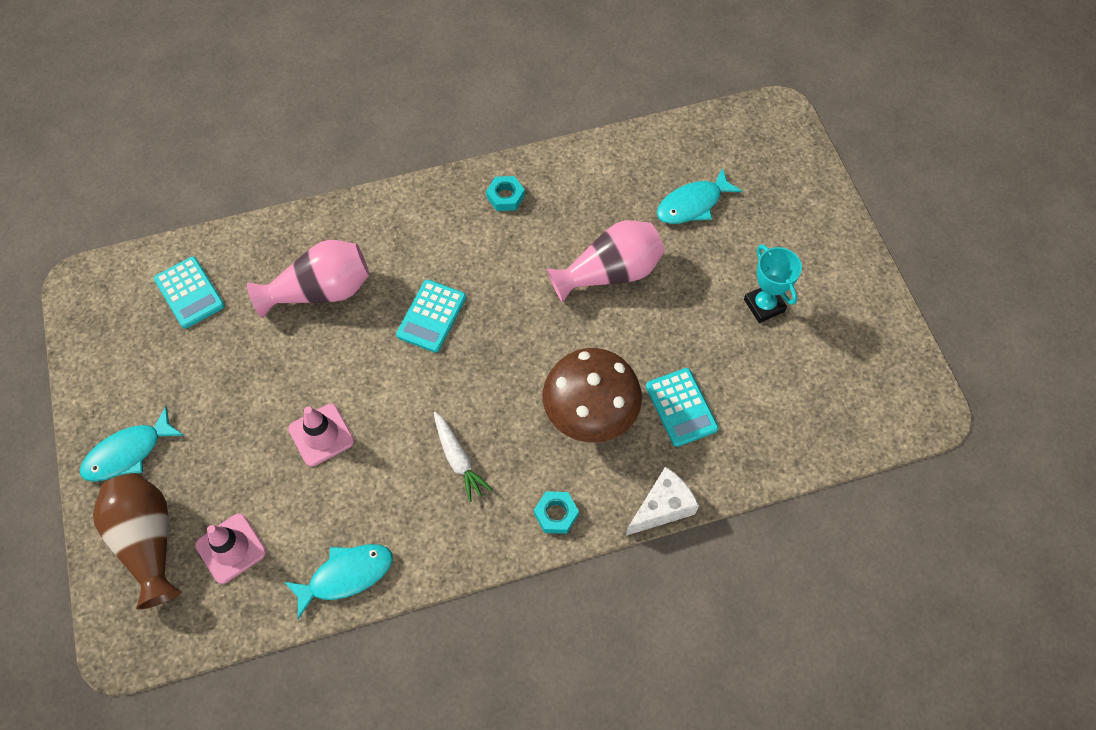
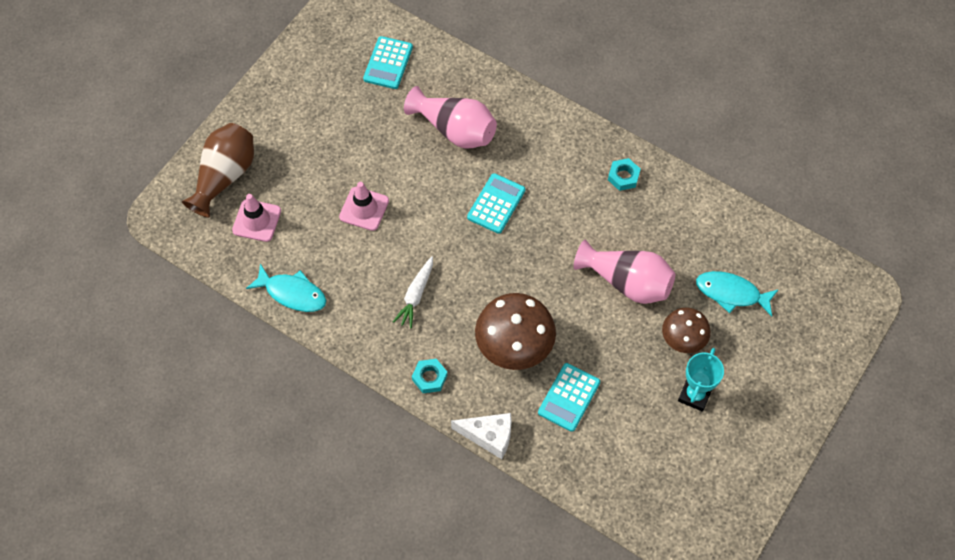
camera: 50 degrees right, 0 degrees up
(128, 453) = (265, 121): turquoise fish -> none
(431, 316) = (496, 204): turquoise calculator -> turquoise calculator turned 135 degrees clockwise
(704, 273) = (683, 339): none -> brown mushroom

